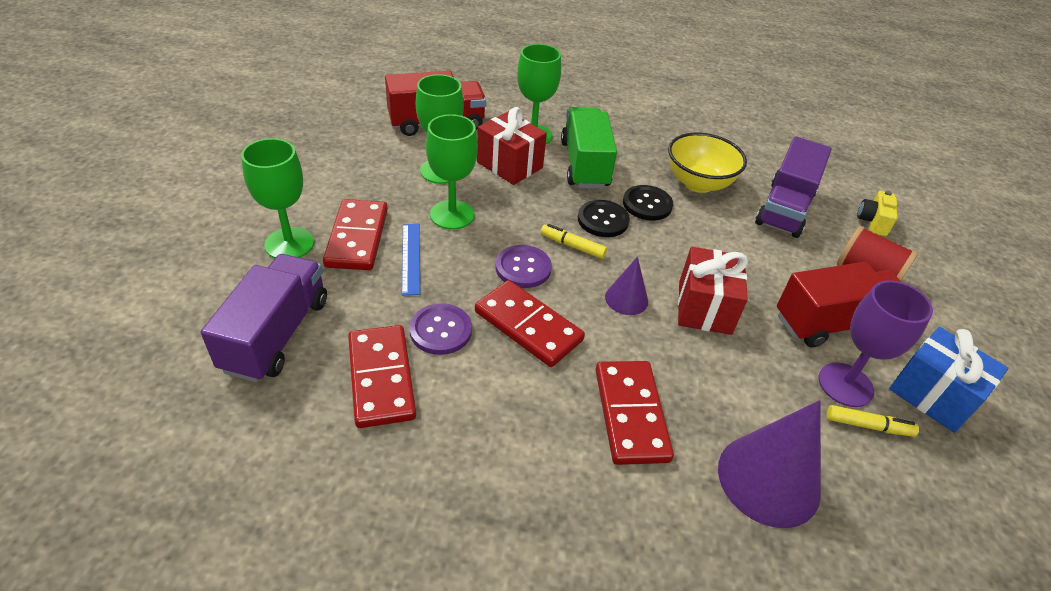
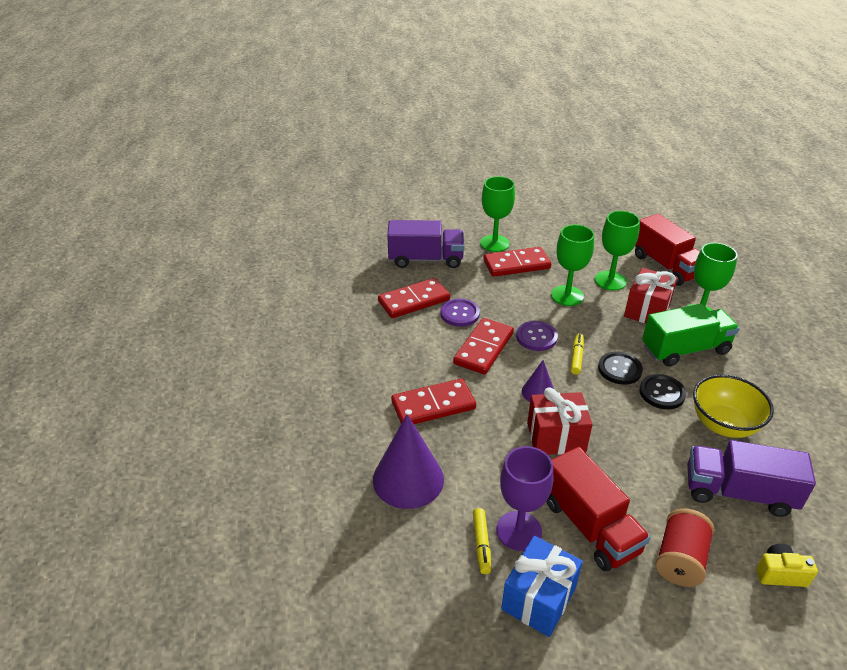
camera: 80 degrees right, 5 degrees down
(411, 258) = (513, 288): blue ruler -> none

